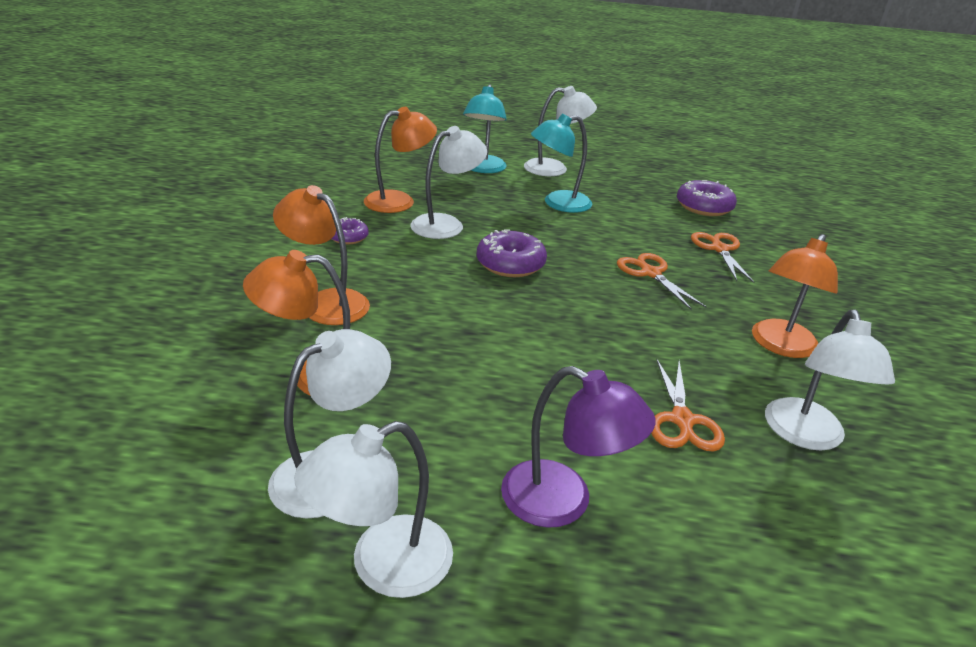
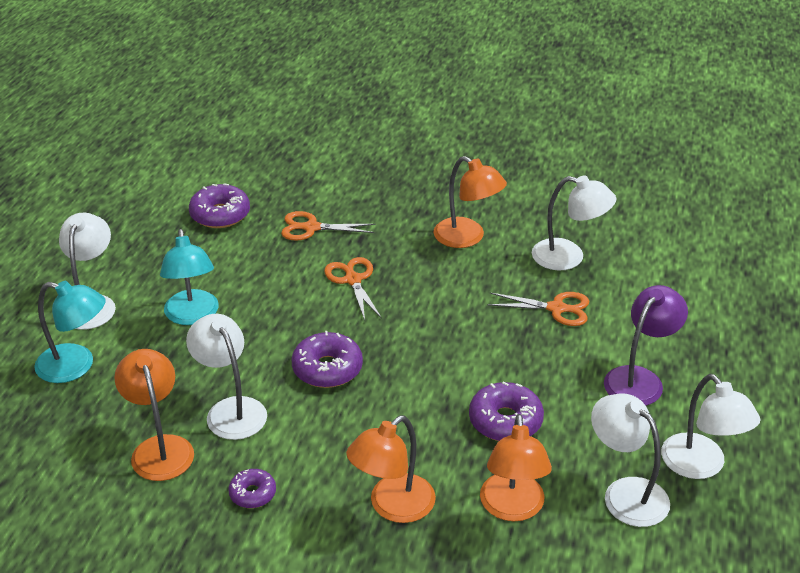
camera: 80 degrees left, 5 degrees up
(454, 372) = (505, 421): none -> purple donut
(650, 273) = (353, 280): orange scissors -> orange scissors turned 90 degrees clockwise

